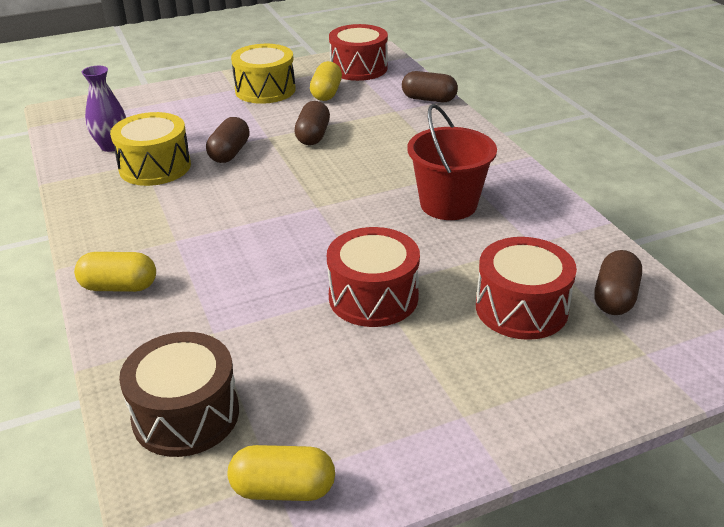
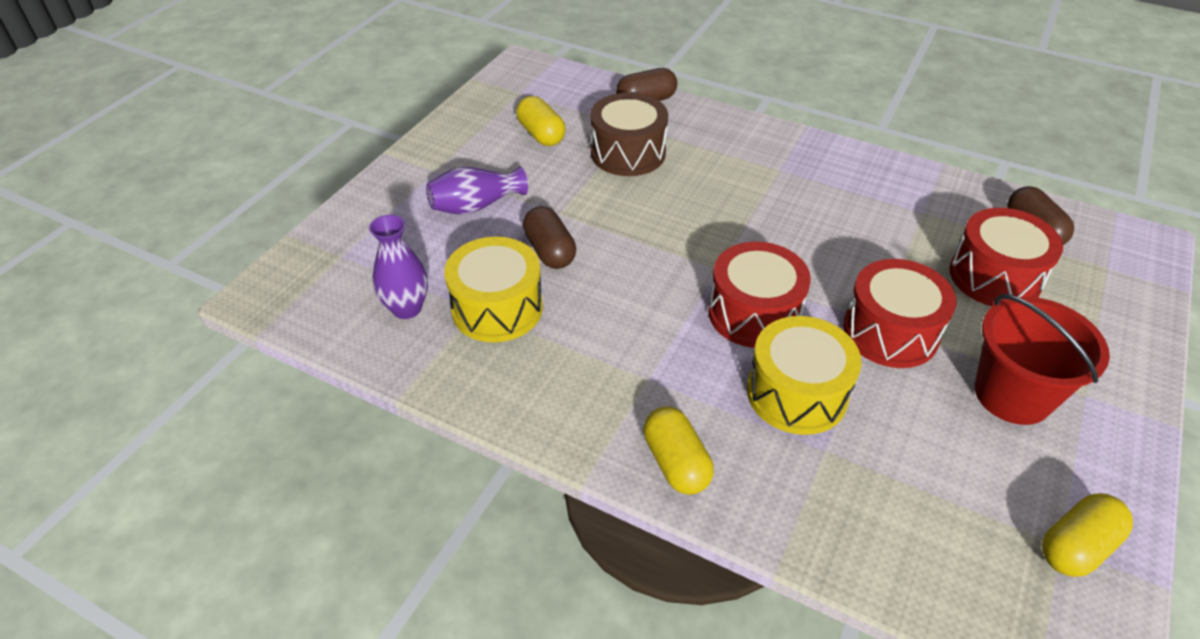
camera: 40 degrees left, 10 degrees up
(119, 287) = (676, 463): yellow capsule -> yellow capsule turned 75 degrees counterclockwise
(186, 415) = (923, 542): brown drum -> brown drum (628, 153)
(227, 114) = (476, 206): none -> purple vase
(265, 90) = (472, 157): yellow drum -> yellow drum (796, 393)
(313, 136) = (601, 191): brown capsule -> none
(358, 68) = (529, 91): red drum -> red drum (754, 313)
(448, 204) = (816, 207): red bucket -> red bucket (1012, 395)

